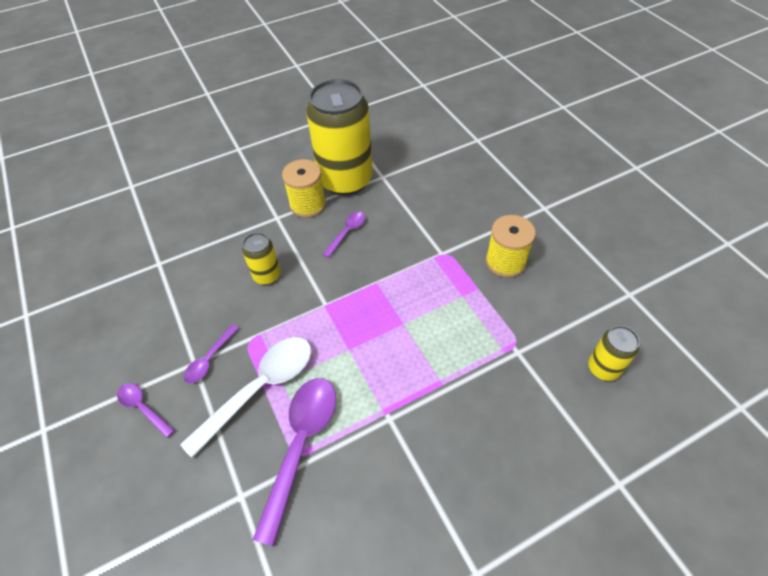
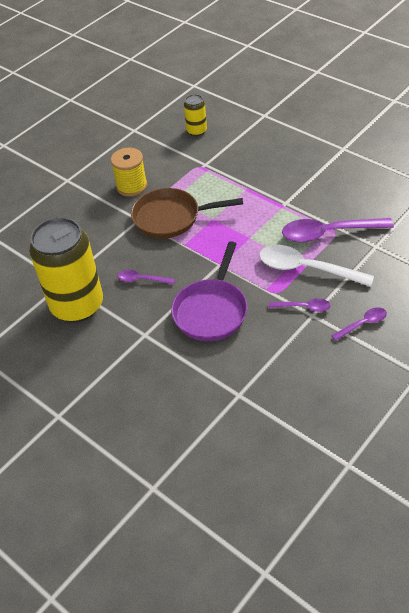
camera: 110 degrees left, 5 degrees down
(143, 408) = (362, 324): purple spoon -> purple spoon turned 135 degrees counterclockwise
(267, 275) = (211, 310): yellow can -> purple pan
(308, 204) = (119, 319): yellow spool -> none
(428, 283) = (171, 217): none -> brown pan

